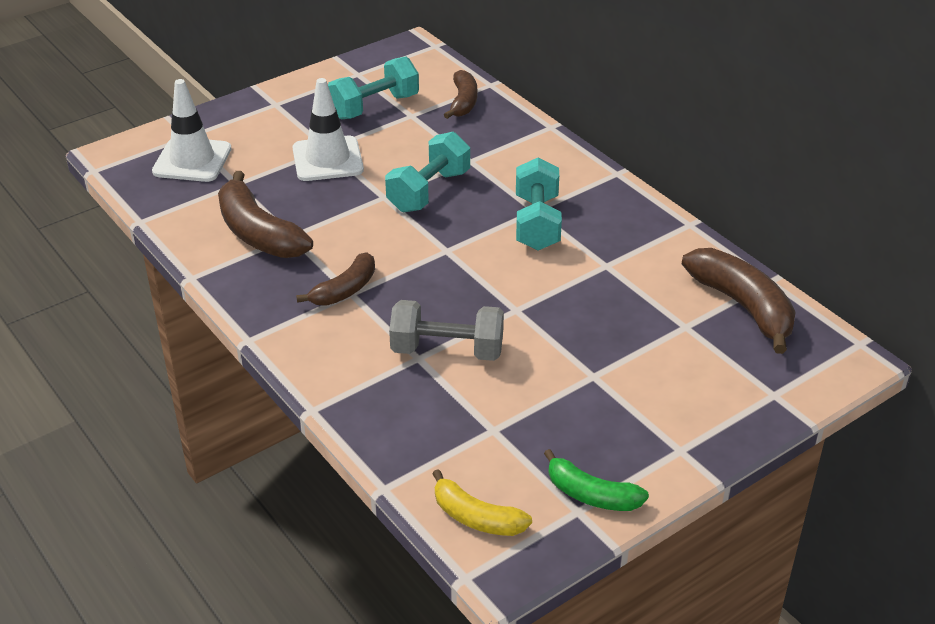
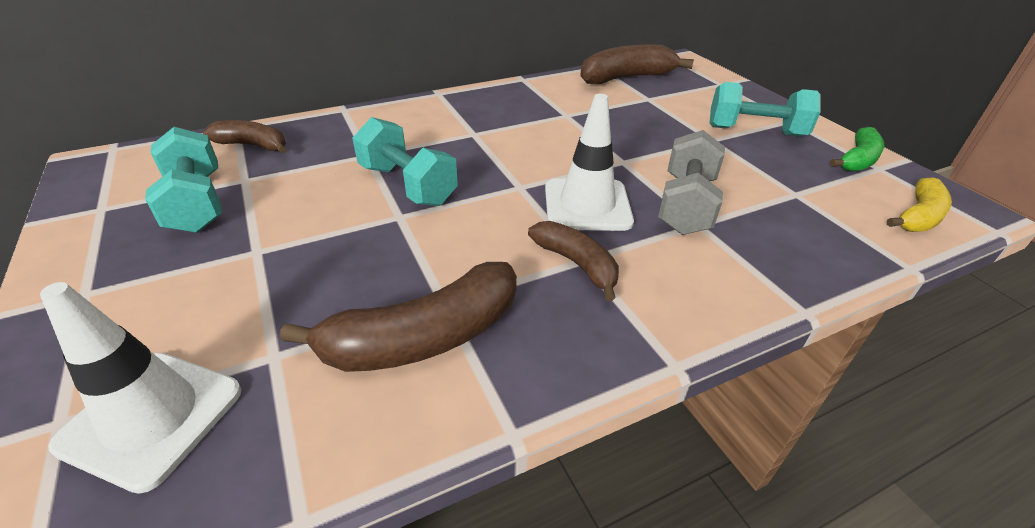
camera: 80 degrees left, 0 degrees up
(327, 159) = (284, 253): white traffic cone -> white traffic cone (587, 205)
(537, 223) = (494, 135): turquoise dumbbell -> turquoise dumbbell (755, 131)

